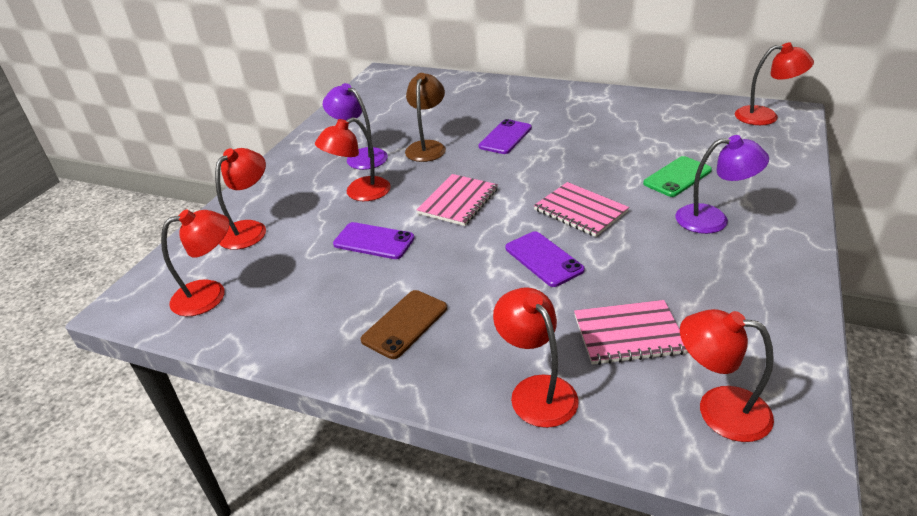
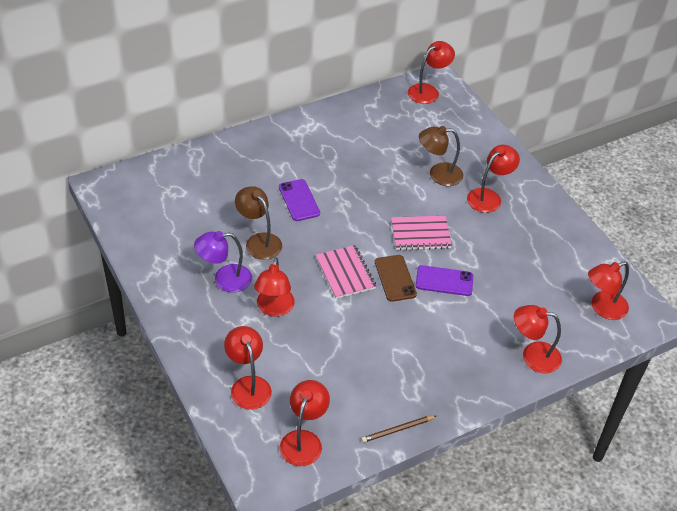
camera: 55 degrees left, 10 degrees up
(286, 347) = (397, 430): none -> brown pencil
(374, 241) = (340, 336): purple phone -> none
(405, 324) = (433, 370): brown phone -> brown phone (395, 278)
(628, 334) = (532, 297): pink notebook -> none
(677, 177) = (438, 174): green phone -> brown lamp
(713, 219) = (489, 197): purple lamp -> red lamp

